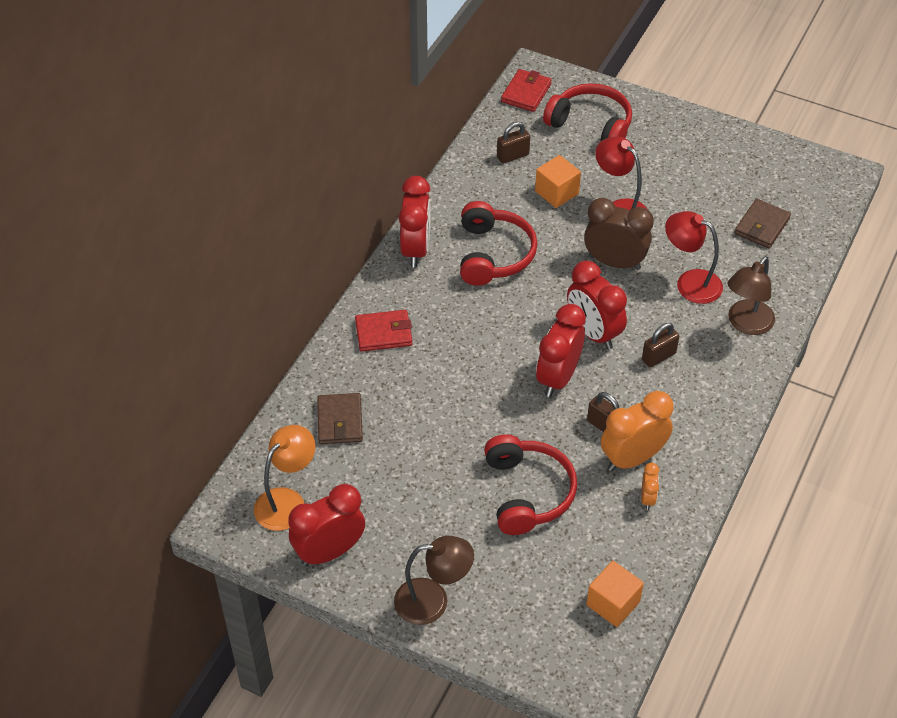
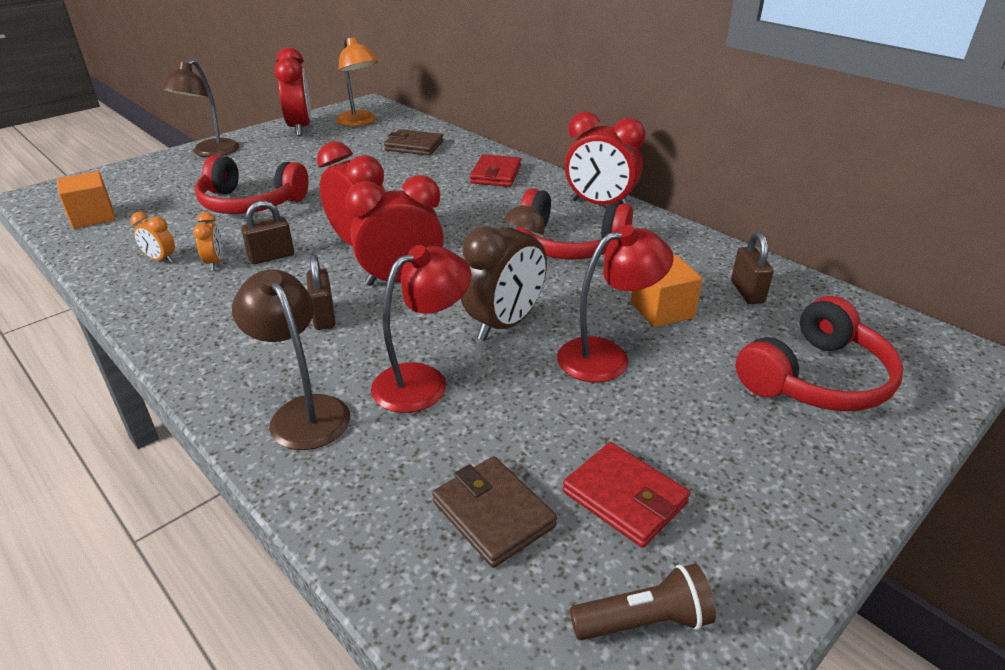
camera: 110 degrees right, 15 degrees down
(526, 93) = (898, 333): red wallet -> red wallet (624, 497)
(632, 458) = (215, 263): orange clock -> orange clock, size x0.48
(782, 170) = (644, 621): none -> brown flashlight

